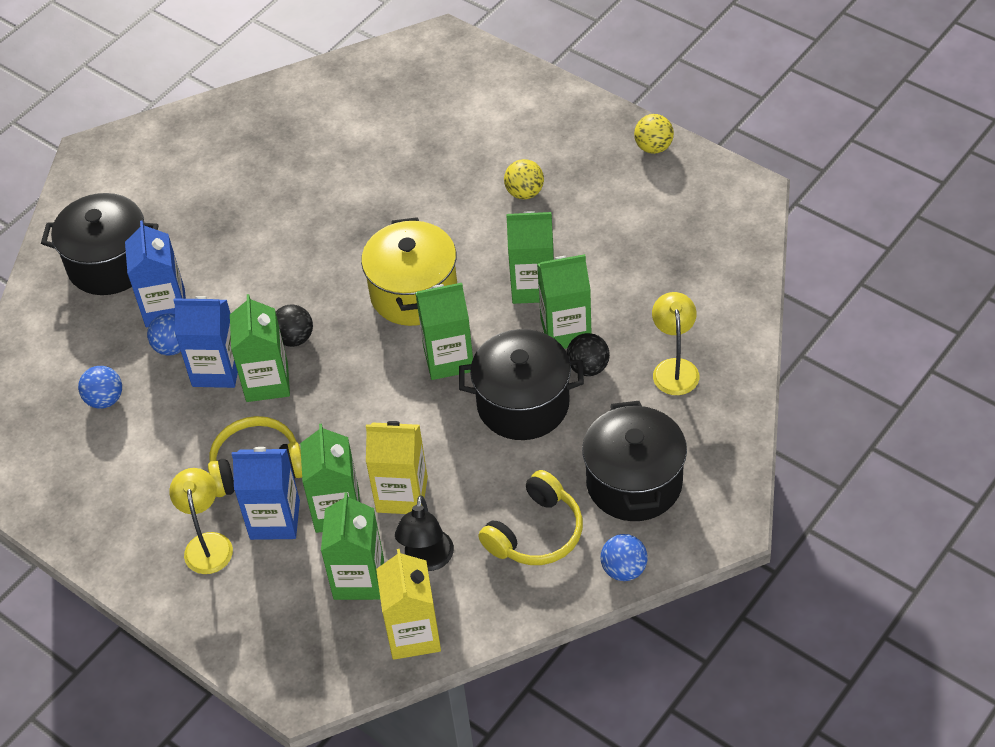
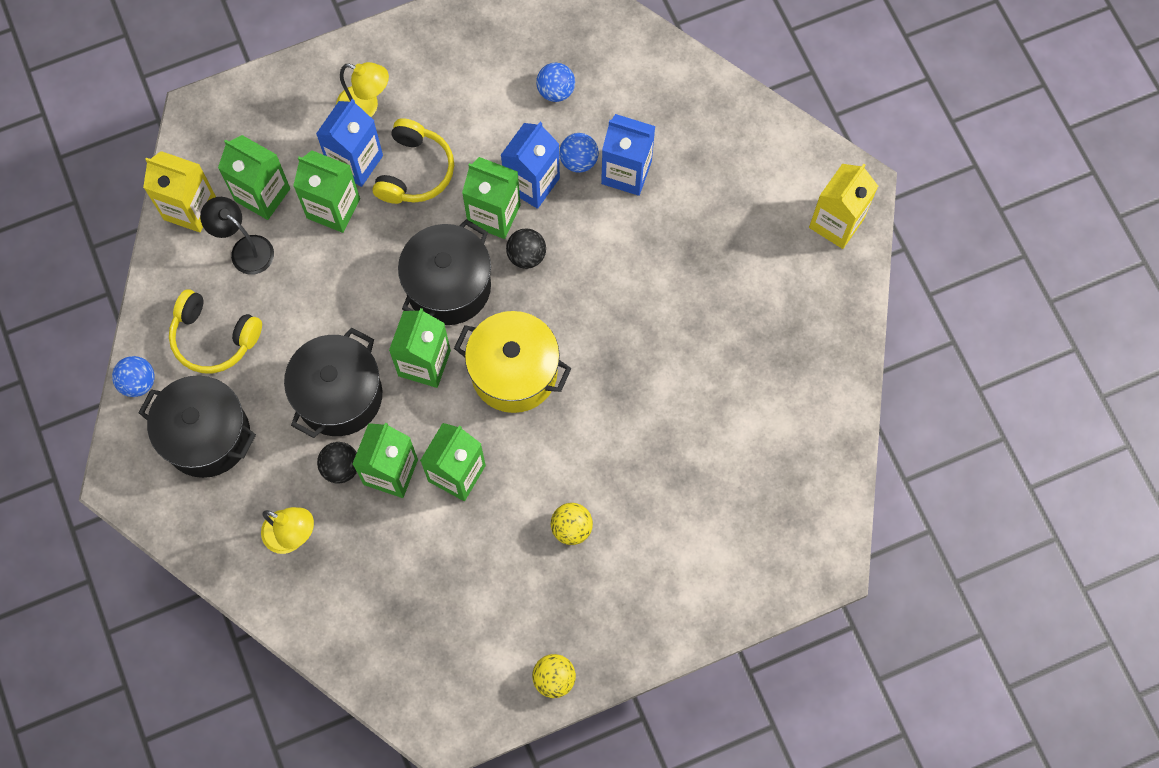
camera: 115 degrees right, 20 degrees up
(110, 264) = (706, 150): black pot -> black pot (448, 286)
(402, 494) = (316, 261): yellow carton -> yellow carton (836, 223)
(536, 533) = (214, 338): yellow headphones -> yellow headphones turned 45 degrees counterclockwise

